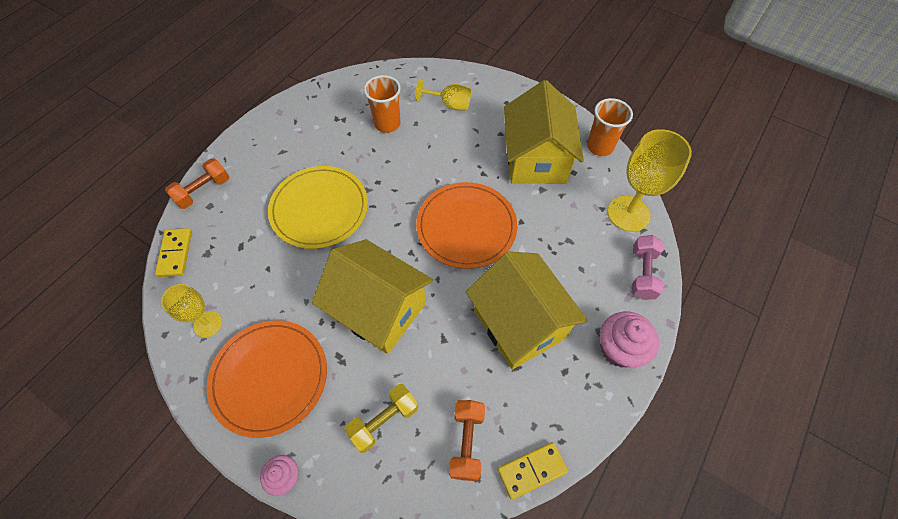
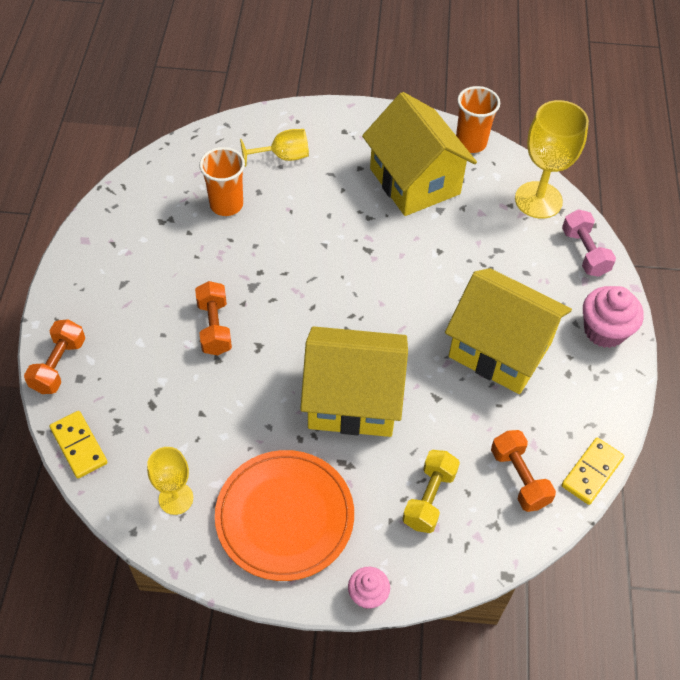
camera: 30 degrees left, 5 degrees down
(319, 209) = (214, 327): yellow plate -> orange dumbbell
(466, 227) = (387, 279): orange plate -> none

